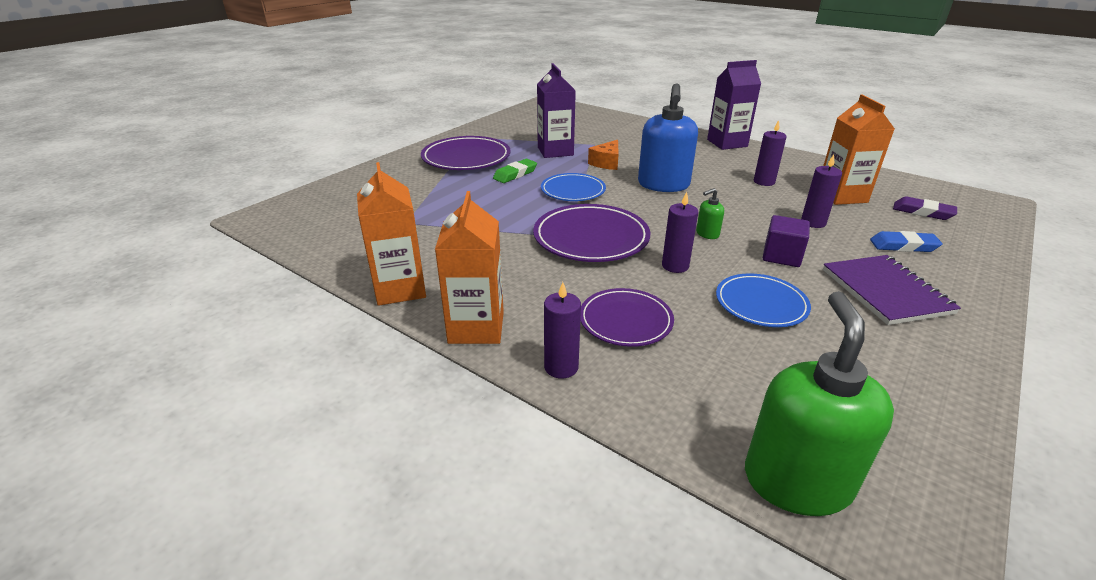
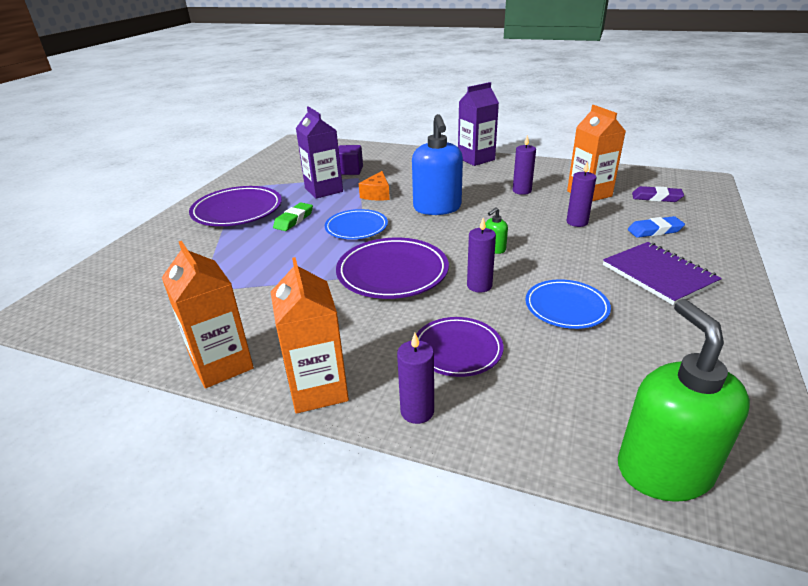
camera: 15 degrees left, 0 degrees up
(781, 256) = (564, 258): purple cube -> purple cube (350, 170)

